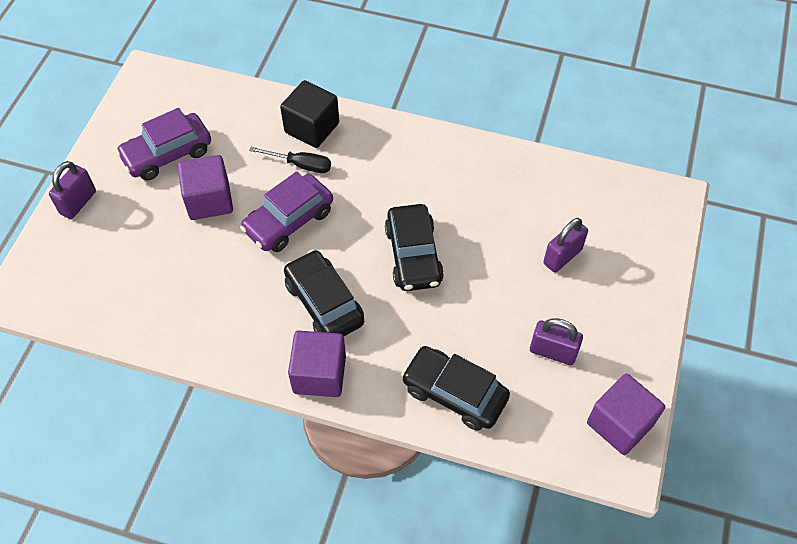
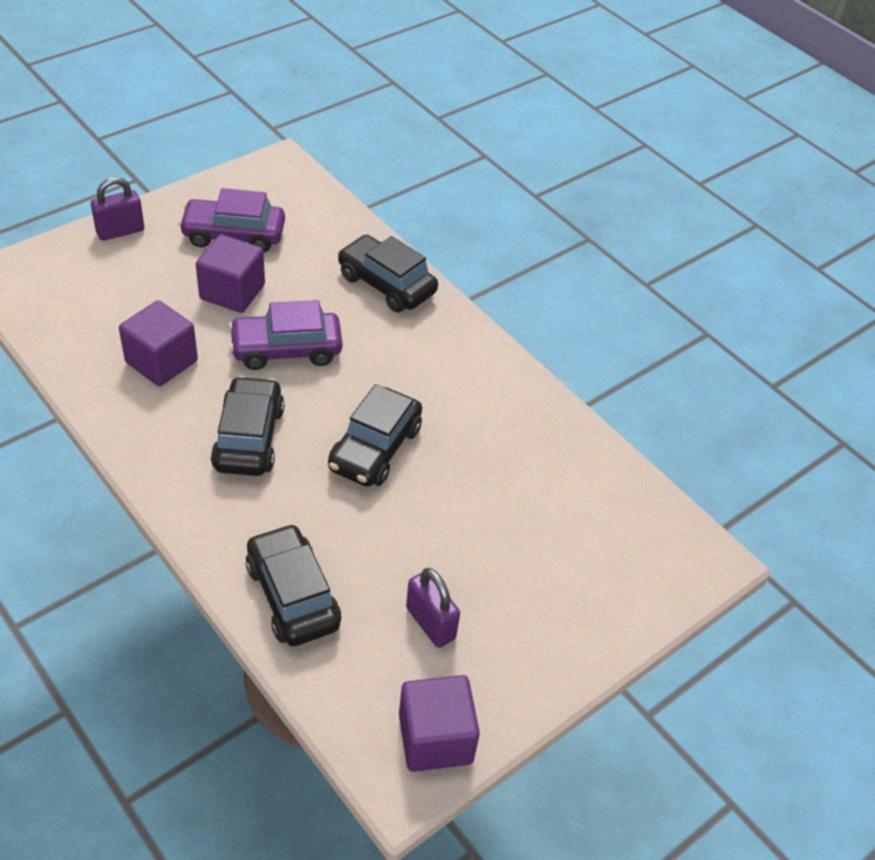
camera: 30 degrees right, 10 degrees down
(300, 165) = (344, 309): black screwdriver -> none
(312, 128) = (386, 284): black cube -> black car
(319, 374) = (183, 495): purple cube -> purple cube (161, 362)
(562, 256) = (528, 542): purple padlock -> none

